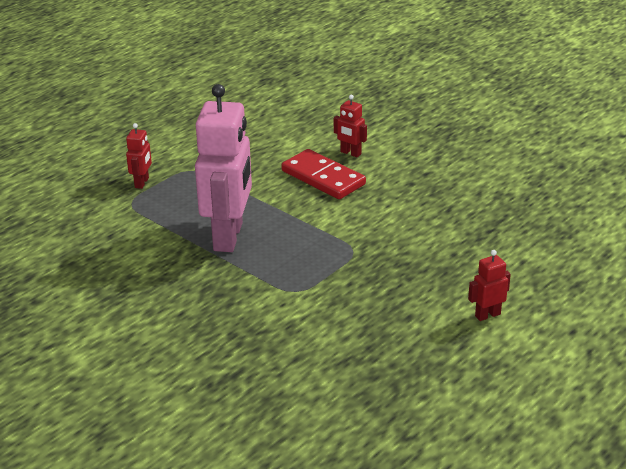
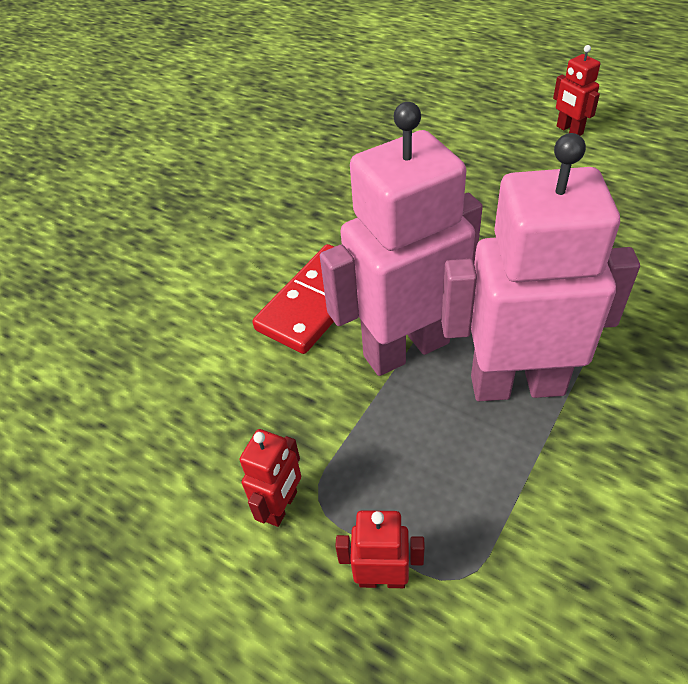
camera: 95 degrees left, 15 degrees up
(272, 204) = (405, 348): none -> pink robot
(350, 153) = (241, 282): red robot -> red robot (282, 506)

